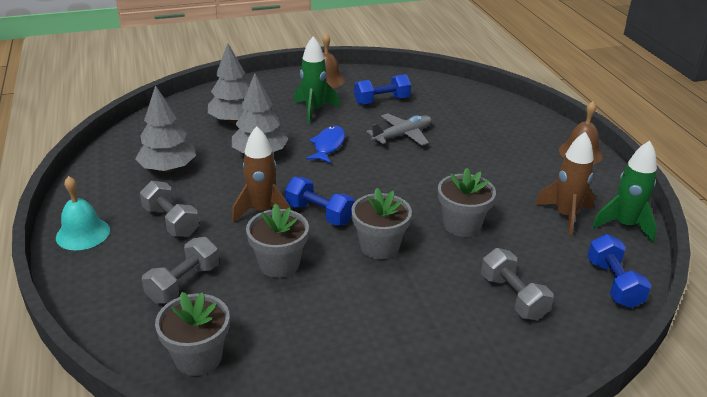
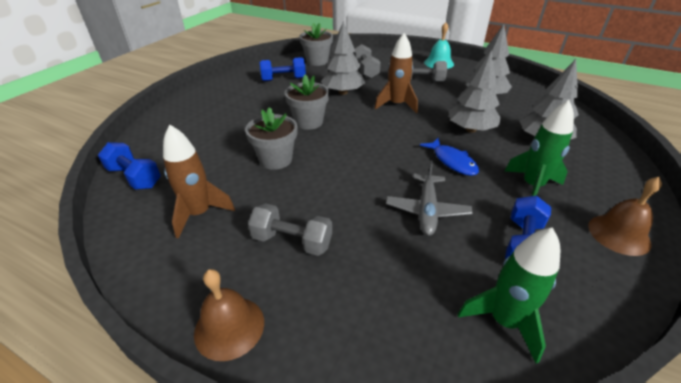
camera: 135 degrees right, 5 degrees up
(279, 264) = (343, 92): grey flower pot -> grey tree
(319, 214) = (367, 119): blue dumbbell -> blue dumbbell (283, 79)
(513, 297) = (203, 137): grey dumbbell -> grey dumbbell (292, 241)
(624, 225) = (136, 237): green rocket -> green rocket (504, 321)

